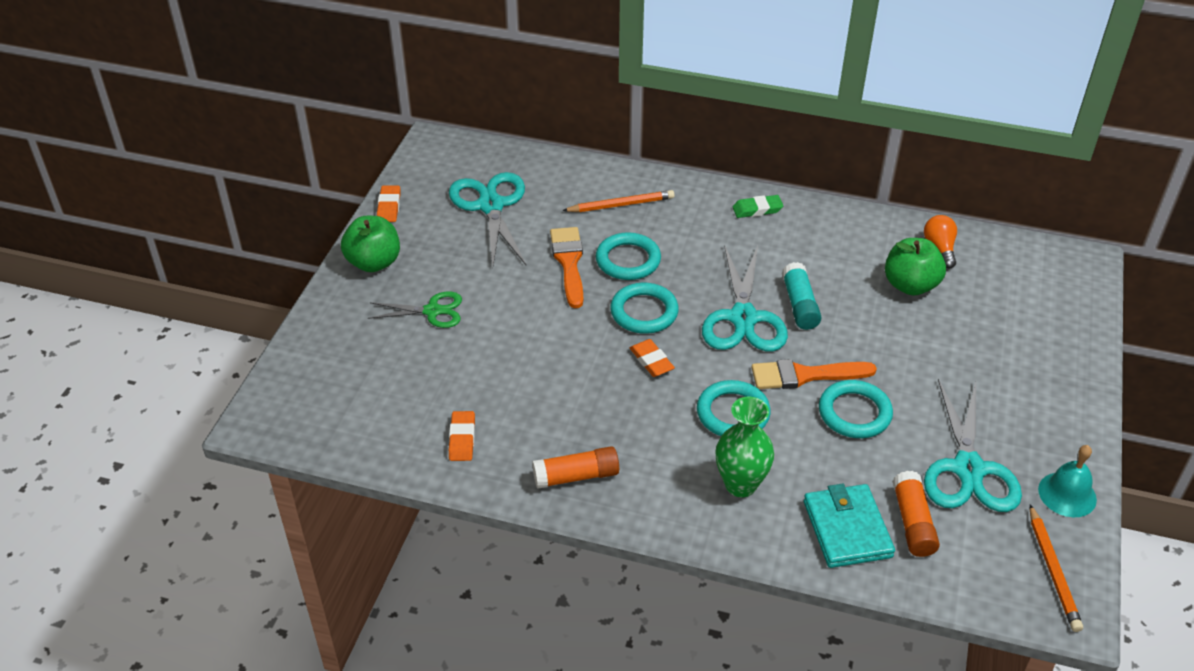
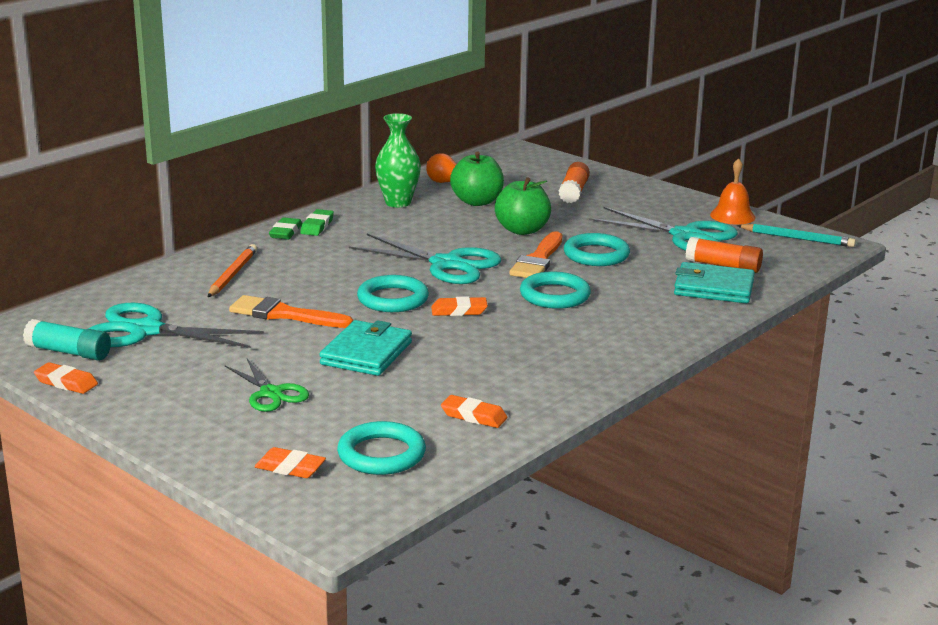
camera: 65 degrees left, 20 degrees down
(328, 367) = (290, 468): none -> orange eraser
(374, 262) = (150, 409): green apple -> green apple (522, 230)
(432, 311) = (271, 393): green scissors -> green scissors turned 120 degrees clockwise
(531, 335) = (366, 353): none -> turquoise wallet
(576, 476) = (570, 374): orange glue stick -> orange glue stick (573, 192)
(628, 260) = (315, 289): turquoise ring -> turquoise ring (381, 454)
(728, 197) = (285, 232): none -> green eraser
(740, 484) = (637, 312): green vase -> green vase (398, 203)
(800, 305) = (455, 241): turquoise glue stick -> turquoise glue stick (69, 352)
(1053, 571) = (797, 238): orange pencil -> turquoise pencil
(1067, 494) = (732, 216): turquoise bell -> orange bell

